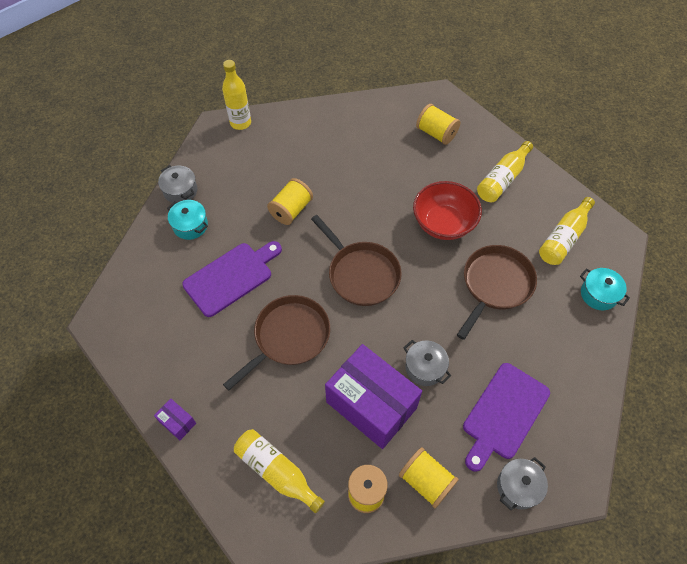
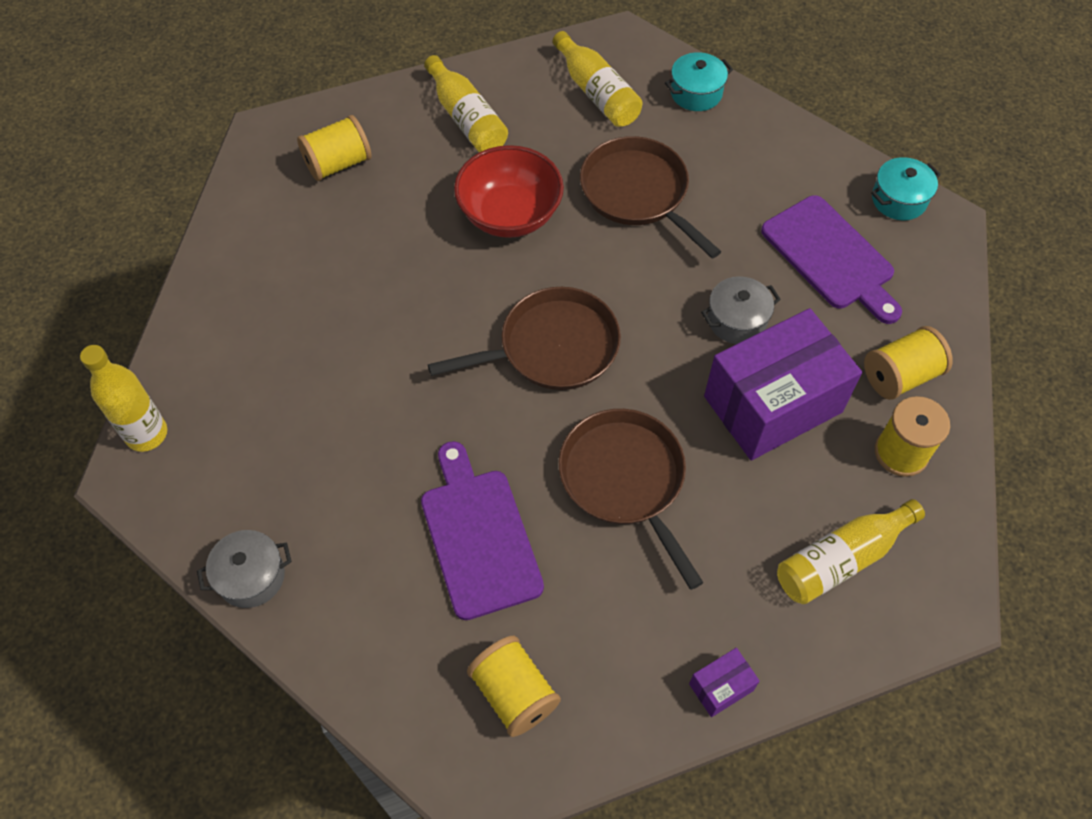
camera: 70 degrees left, 0 degrees up
(190, 225) = (339, 577): turquoise pot -> turquoise pot (899, 200)
(291, 210) = (385, 408): yellow spool -> yellow spool (514, 693)
(518, 487) = (931, 279): grey pot -> none

